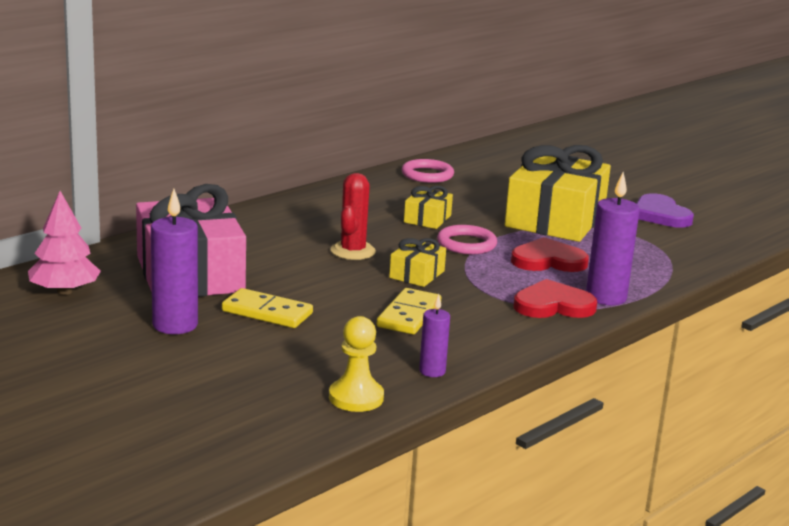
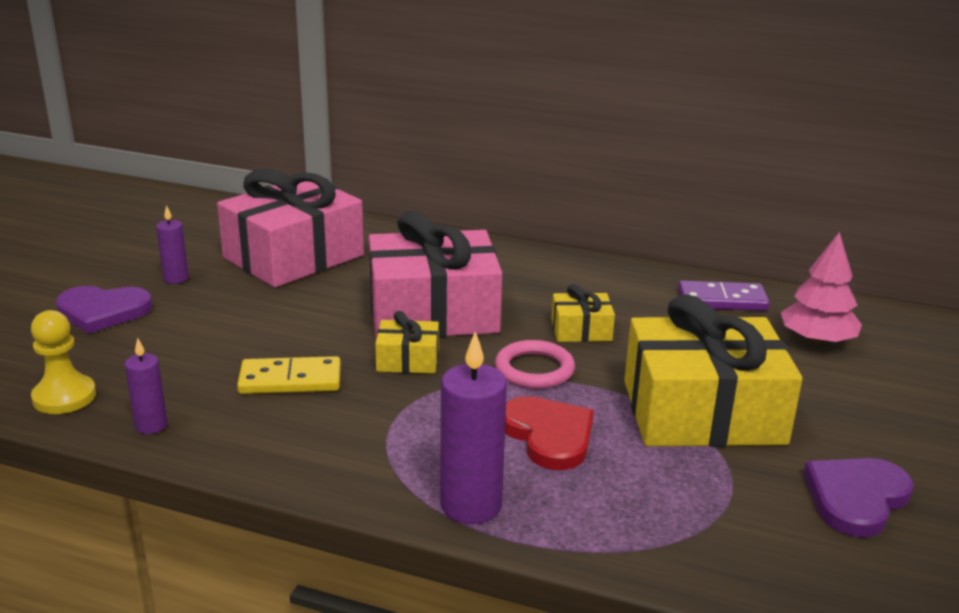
camera: 65 degrees right, 5 degrees up
(65, 291) = (211, 223): pink tree -> pink tree (817, 340)
(175, 325) = (176, 278): purple candle -> purple candle, size x0.56
(208, 364) = (103, 311): none -> purple heart
(267, 312) = (236, 309): yellow domino -> none
(353, 251) = (433, 312): red cactus -> pink gift
(427, 175) = (722, 300): pink ring -> purple domino
(553, 305) = (404, 468): red heart -> none

